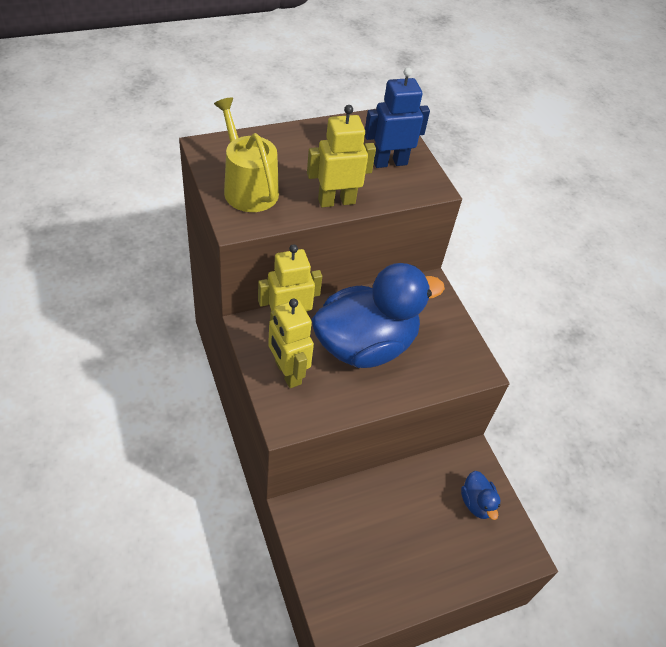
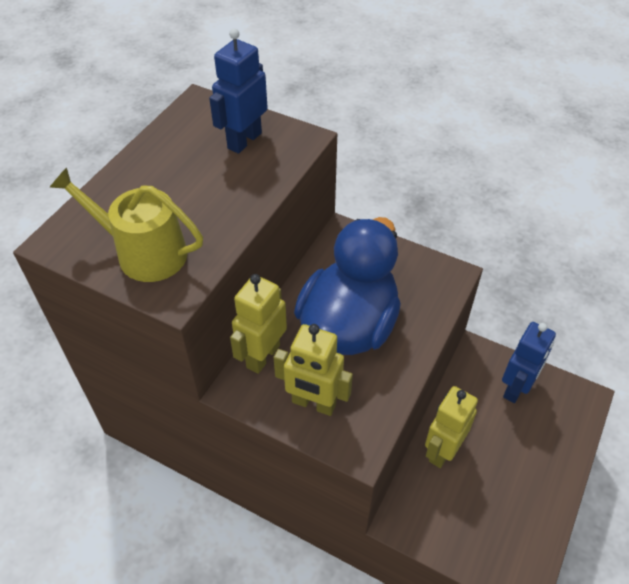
camera: 35 degrees left, 0 degrees up
(336, 201) = (239, 207): yellow robot -> yellow robot (442, 450)
(477, 503) = (516, 388): blue duck -> blue robot

